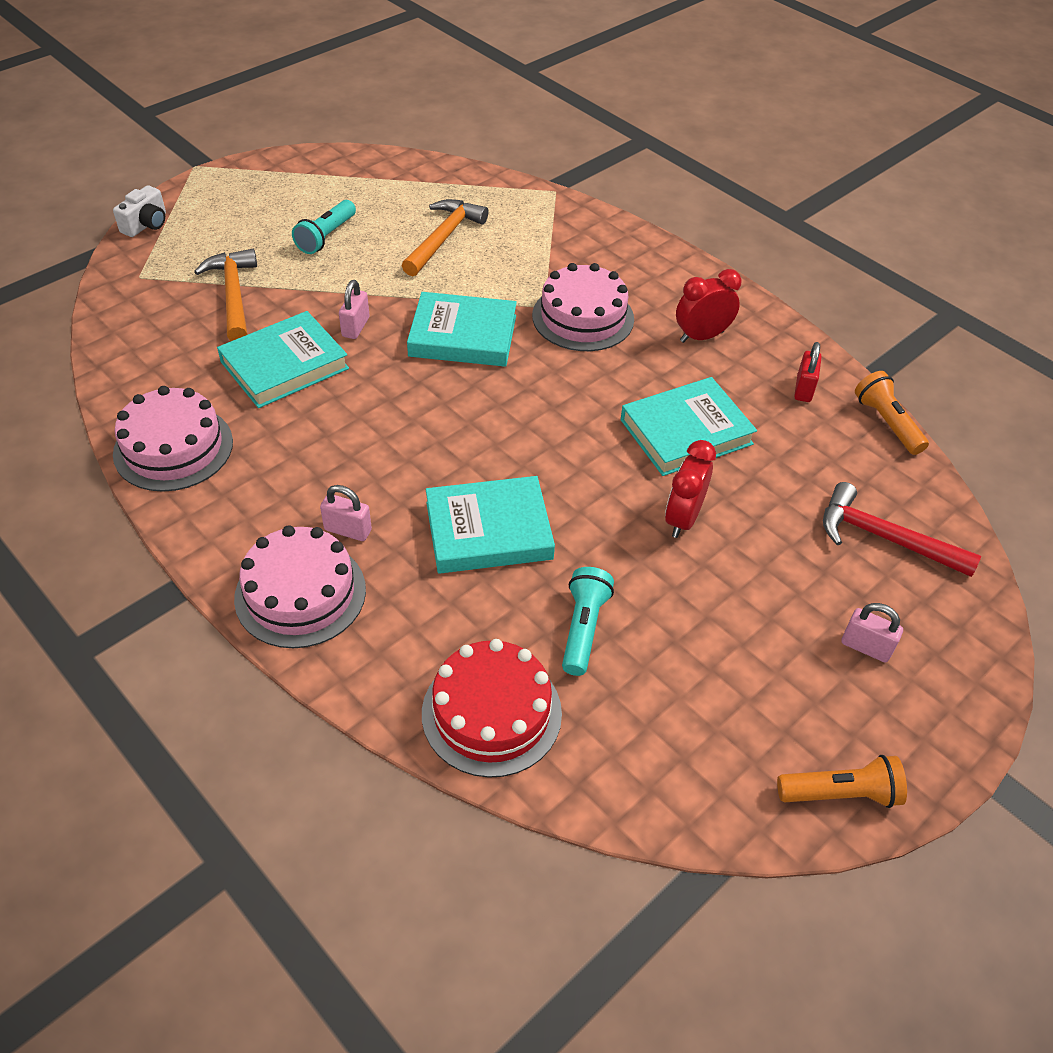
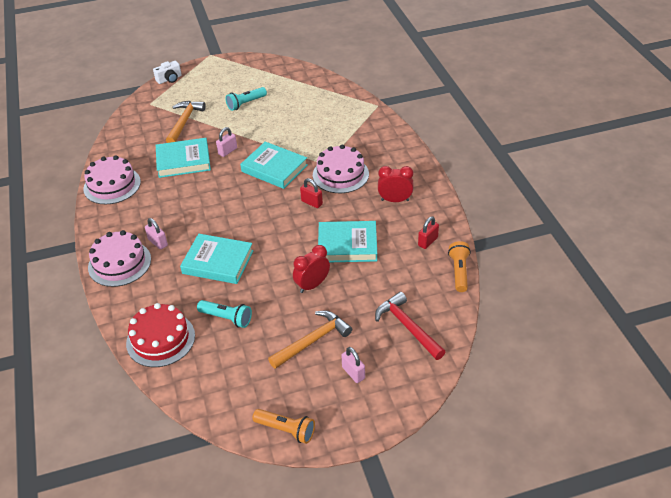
camera: 30 degrees right, 5 degrees down
(443, 238) = (301, 117): orange hammer -> orange hammer (313, 340)
(572, 377) = (312, 202): none -> red padlock
(583, 628) = (227, 318): turquoise flashlight -> turquoise flashlight turned 75 degrees clockwise

